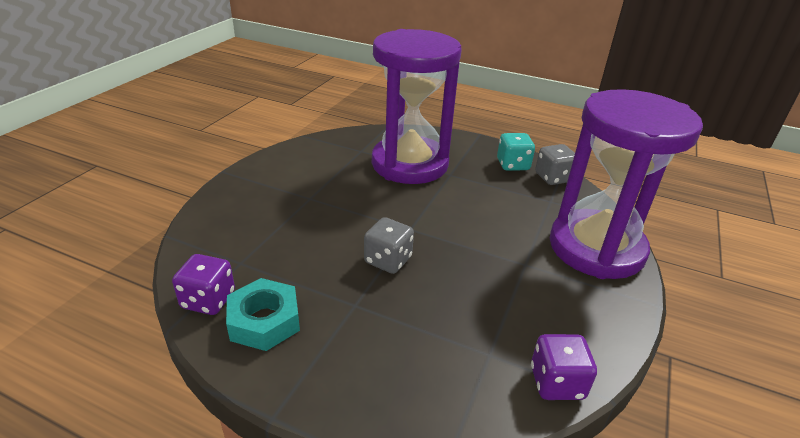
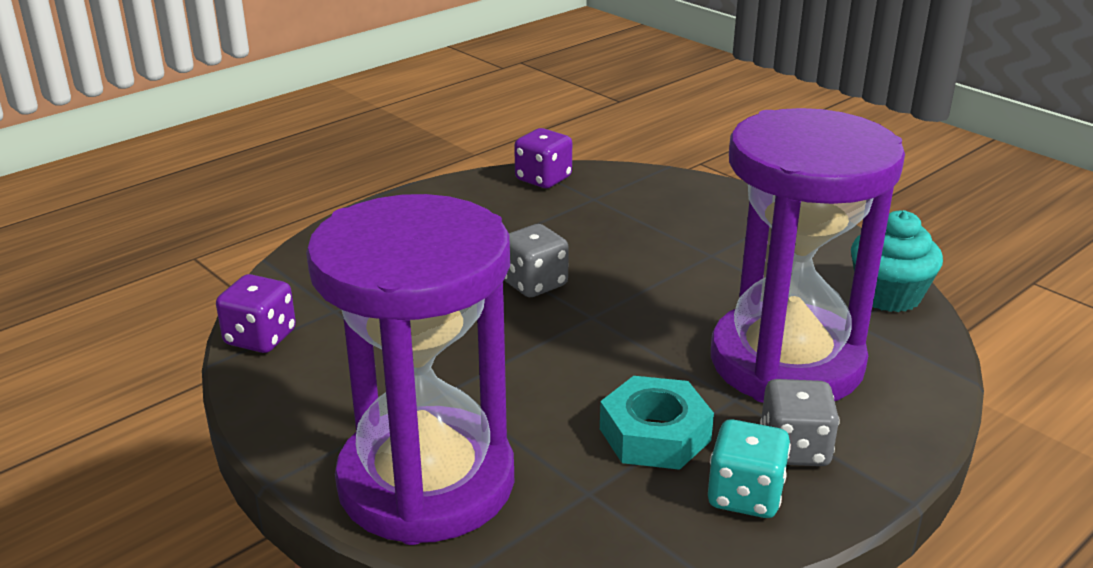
camera: 115 degrees right, 5 degrees down
(264, 321) = (491, 201): turquoise nut -> turquoise nut (654, 434)
(328, 143) = (888, 295): none -> turquoise cupcake
(553, 178) = (669, 536): grey dice -> grey dice (794, 449)

